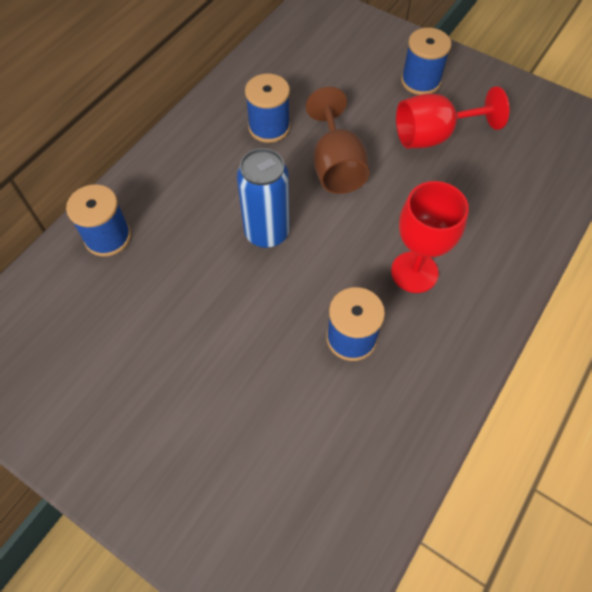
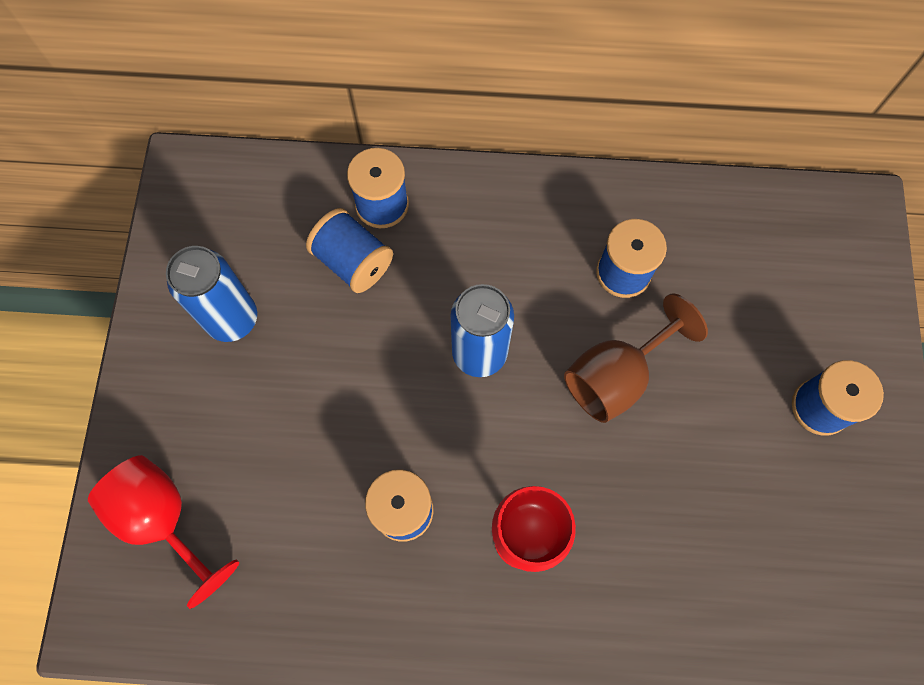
camera: 60 degrees right, 10 degrees up
(117, 387) = (232, 319): none -> blue can
(137, 278) = (353, 262): none -> blue spool
(434, 136) = (739, 466): red goblet -> red goblet (164, 519)

